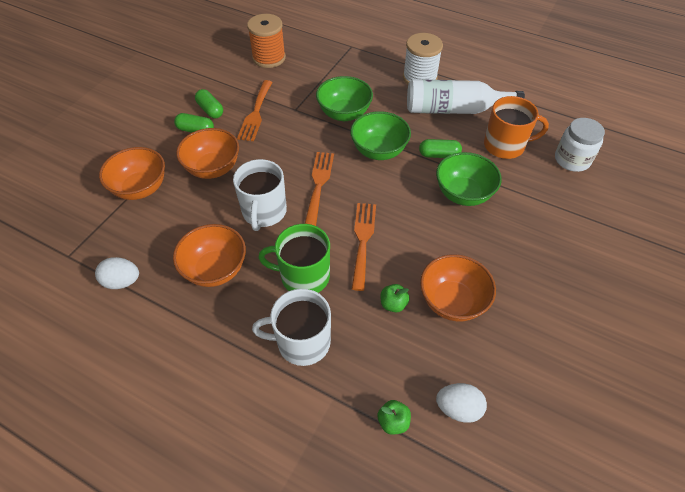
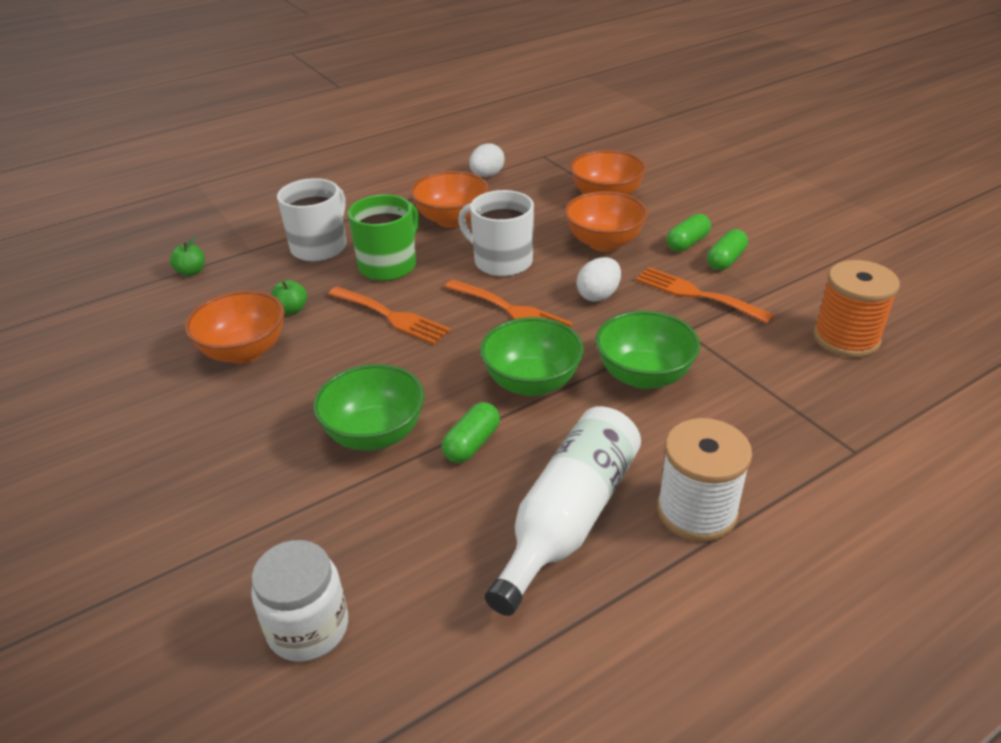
camera: 120 degrees right, 15 degrees down
(210, 110) = (725, 260): green capsule -> green capsule turned 45 degrees counterclockwise
(458, 408) = (150, 310): white egg -> white egg (598, 295)
(505, 145) = (424, 543): orange mug -> none

